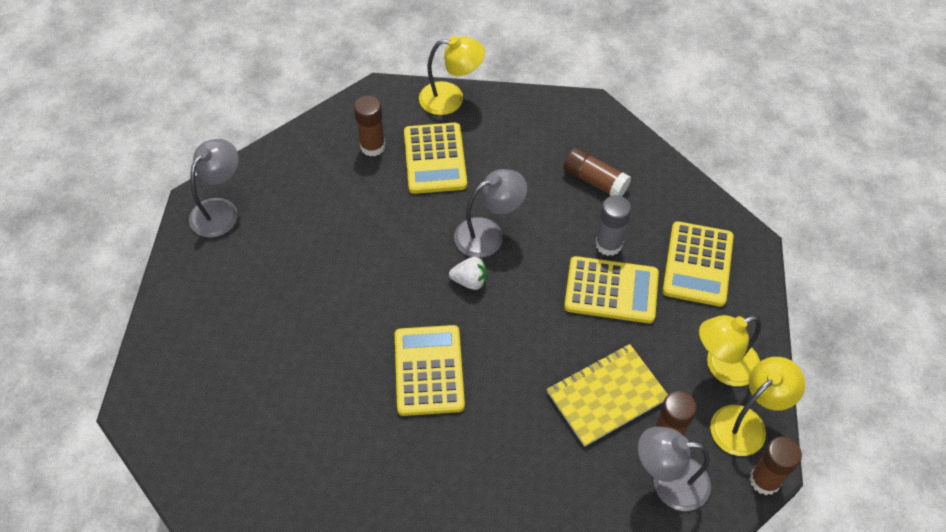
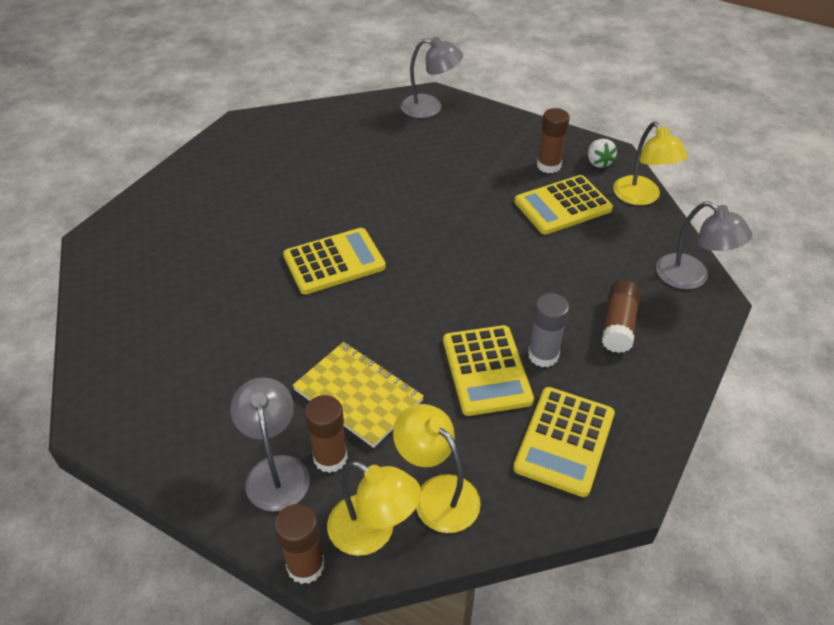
camera: 70 degrees right, 10 degrees down
(470, 281) = (440, 263): white strawberry -> white strawberry (598, 162)
(488, 234) = (500, 262): grey lamp -> grey lamp (691, 277)
(697, 264) = (564, 441): yellow calculator -> yellow calculator turned 60 degrees counterclockwise

